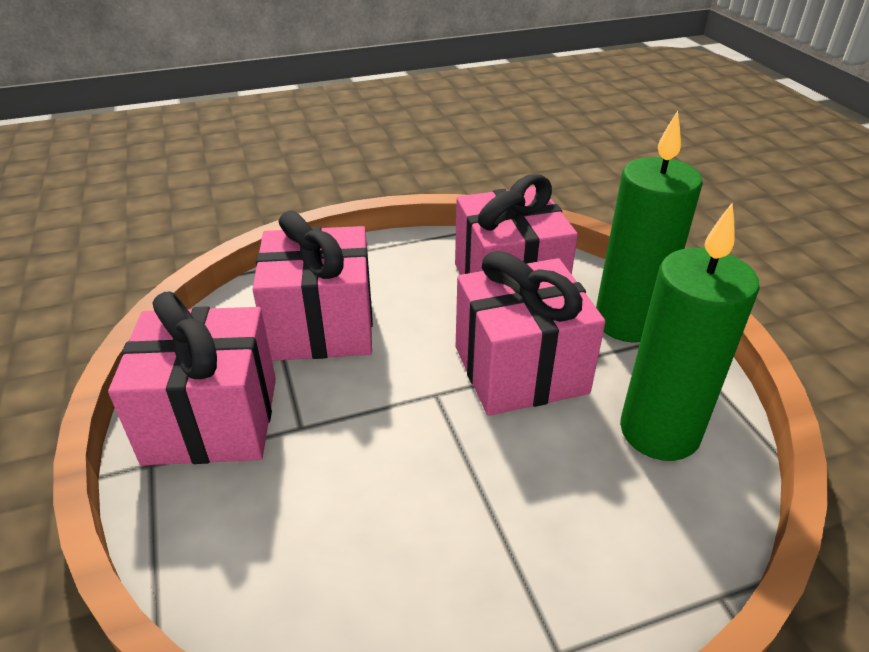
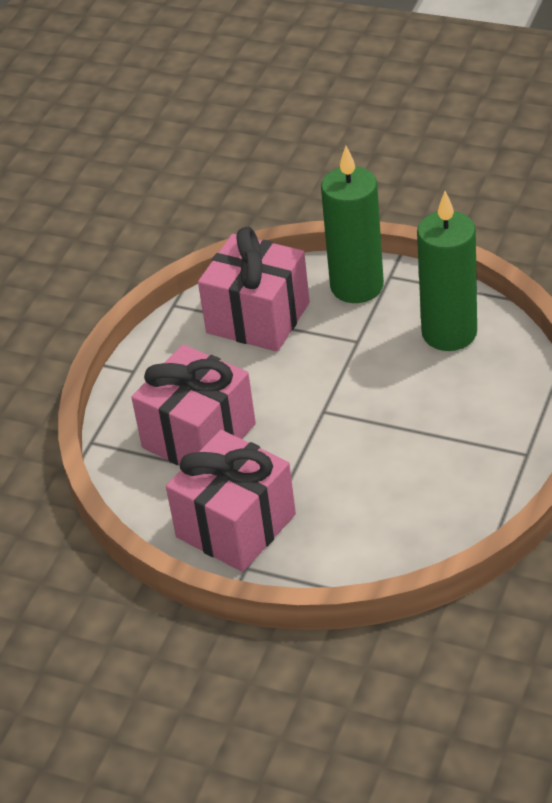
camera: 45 degrees left, 5 degrees up
(520, 369) = (343, 361): pink gift -> none

